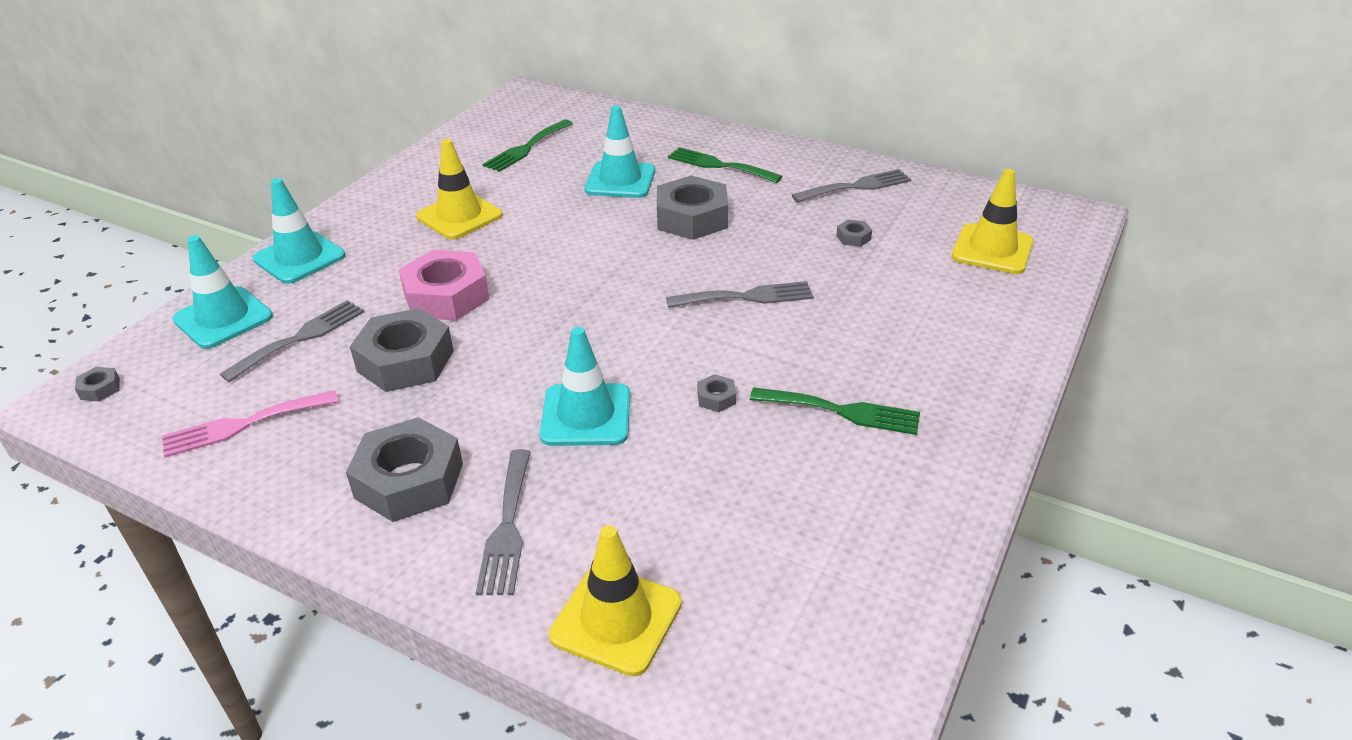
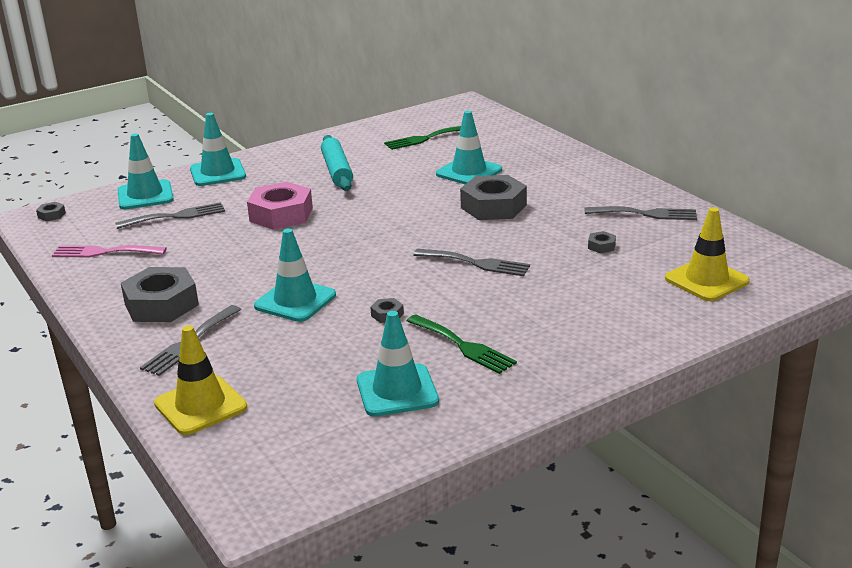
camera: 30 degrees right, 10 degrees down
(405, 361) = (221, 243): grey nut -> none
(459, 216) = (337, 171): yellow traffic cone -> turquoise rolling pin
(719, 165) = (553, 177): green fork -> none
(832, 500) = (397, 391): none -> turquoise traffic cone

